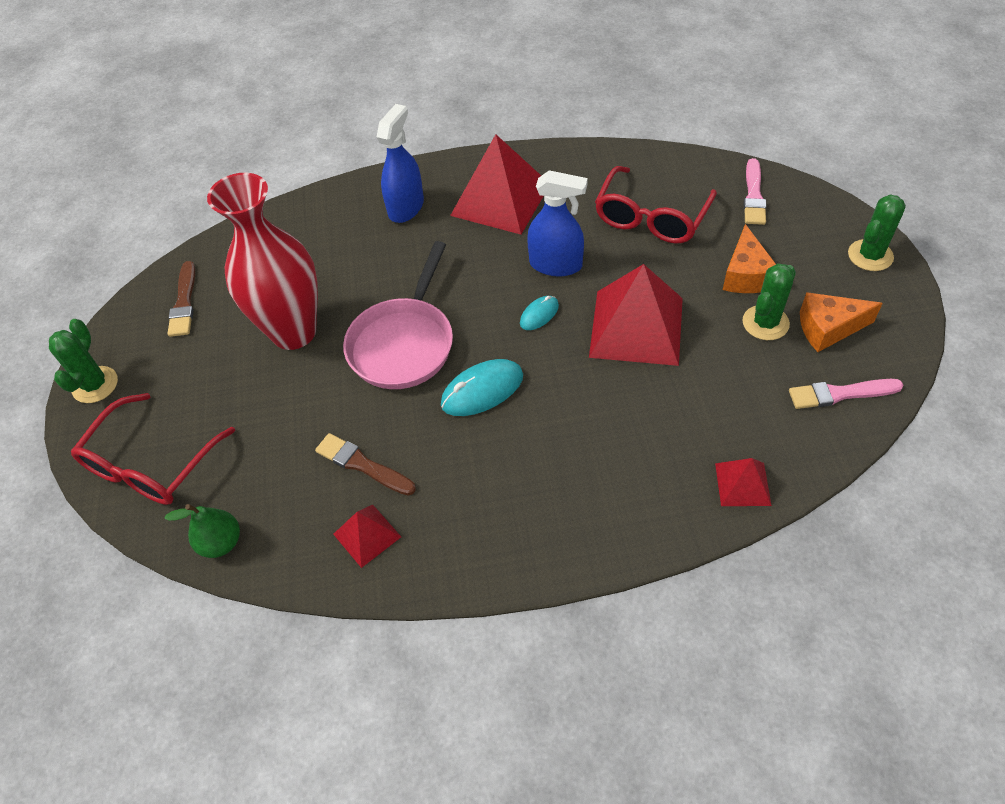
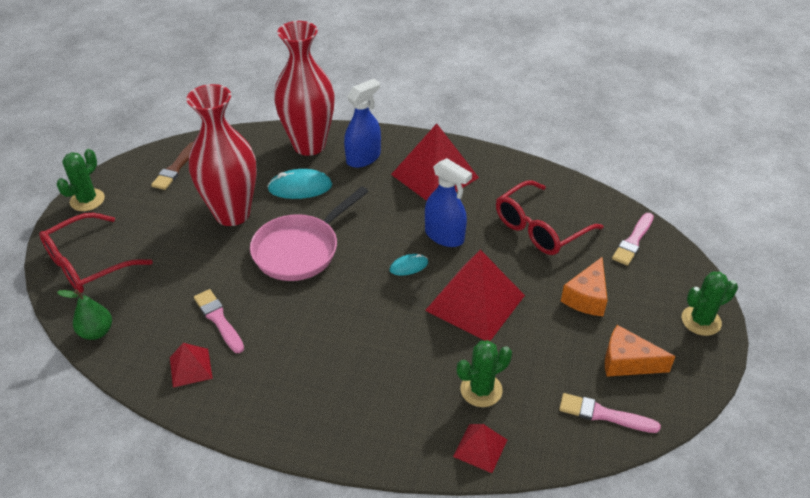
camera: 20 degrees right, 10 degrees down
(332, 215) = (309, 145): none -> red vase
(362, 464) = (218, 319): brown brush -> pink brush
(482, 390) = (333, 303): turquoise mouse -> turquoise mouse (300, 187)
(765, 323) = (578, 338): green cactus -> green cactus (481, 390)

